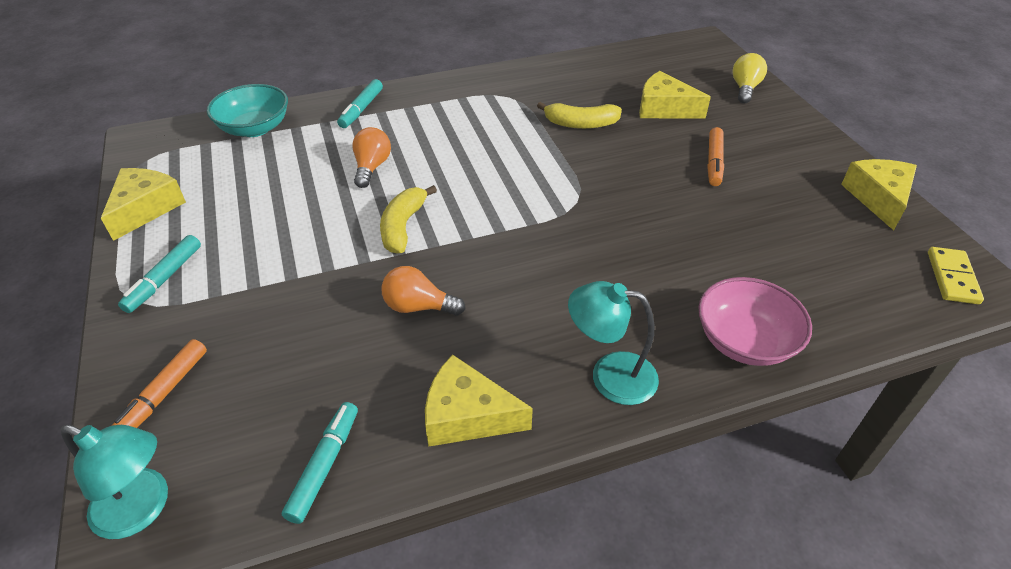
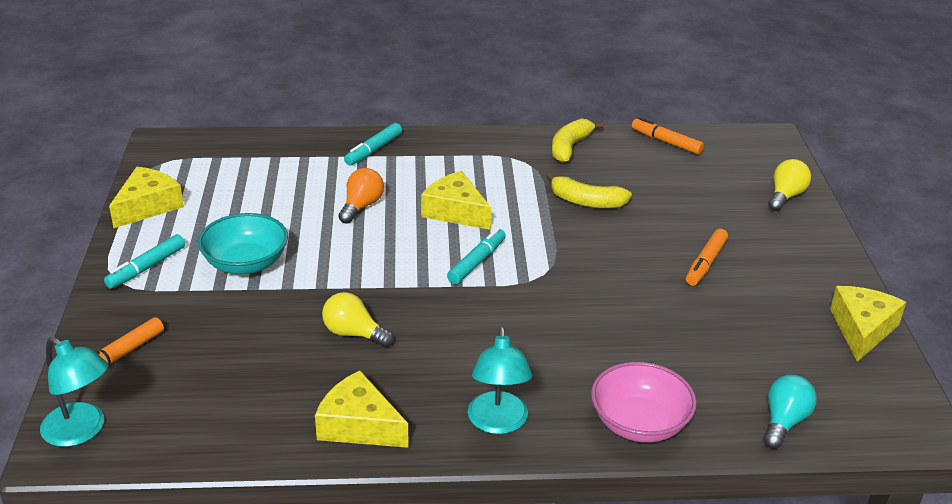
camera: 15 degrees right, 10 degrees down
(255, 128) = (266, 151): turquoise bowl -> turquoise bowl (246, 263)
(324, 465) = (228, 434): turquoise marker -> turquoise marker (477, 262)
(403, 226) = (368, 264): yellow banana -> yellow banana (570, 147)
(418, 306) = (354, 334): orange light bulb -> yellow light bulb
(610, 375) = (498, 423): turquoise lamp -> turquoise lamp turned 120 degrees counterclockwise
(621, 58) = (666, 142): none -> orange marker
(664, 108) = (683, 201): yellow cheese -> yellow cheese (455, 211)
(870, 306) = (784, 422): none -> turquoise light bulb
(952, 277) = (889, 415): yellow domino -> none

